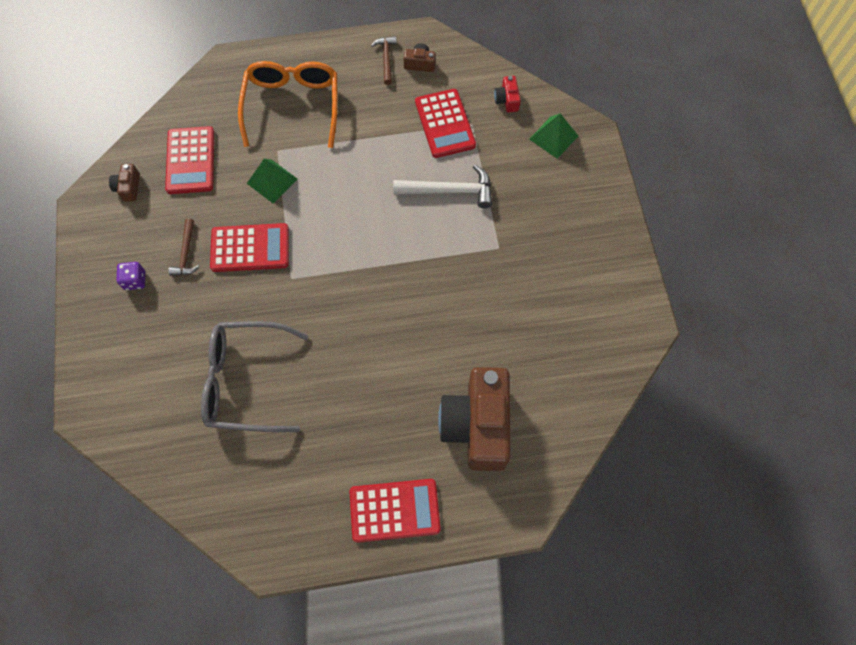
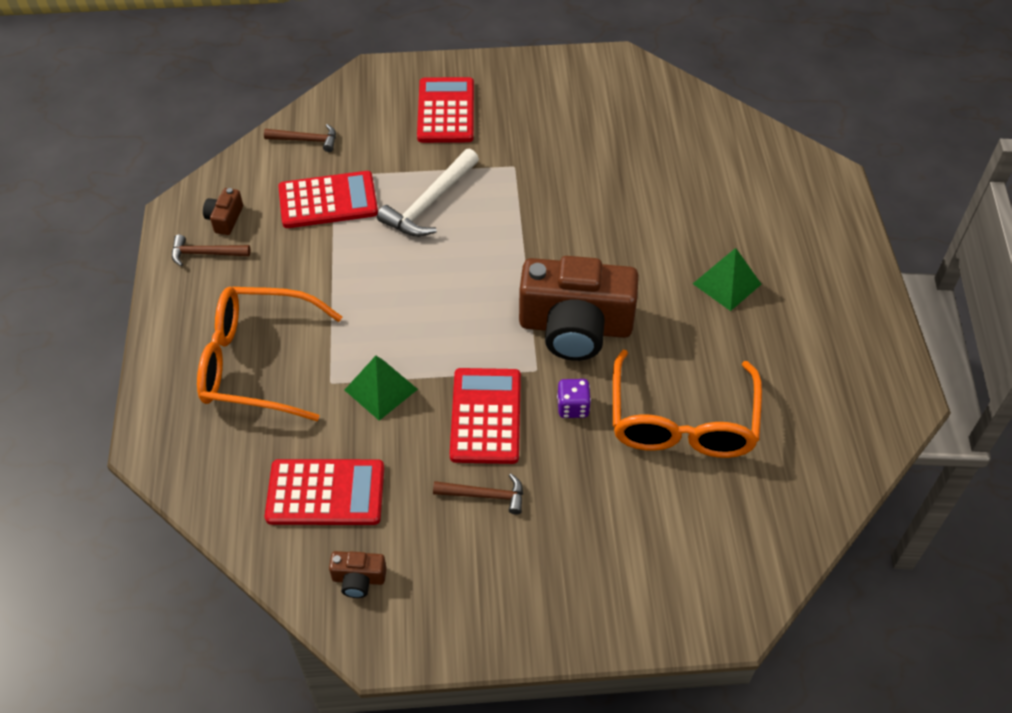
camera: 85 degrees left, 15 degrees down
(135, 280) = (523, 562): purple dice -> purple dice (573, 407)
(245, 381) = (682, 422): grey glasses -> orange glasses
(394, 510) = (835, 279): red calculator -> red calculator (446, 111)
(450, 191) = (429, 203): white hammer -> white hammer turned 150 degrees counterclockwise
(477, 425) = (733, 202): brown camera -> brown camera (575, 327)
(507, 100) = (306, 140): red camera -> brown hammer
(553, 137) = (371, 105): green pyramid -> green pyramid (726, 283)

